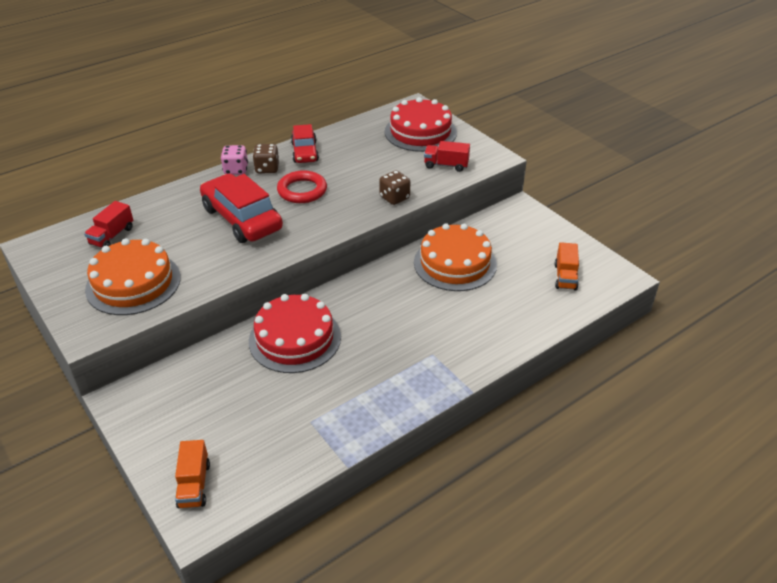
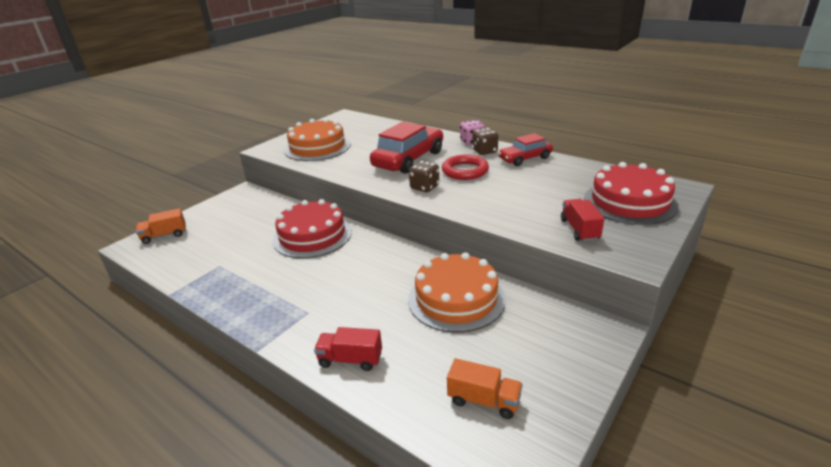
camera: 75 degrees right, 10 degrees down
(112, 236) = (364, 129): red truck -> red truck (350, 359)
(394, 198) = (489, 213): brown dice -> brown dice (424, 187)
(565, 277) = (484, 400): orange truck -> orange truck turned 150 degrees counterclockwise

